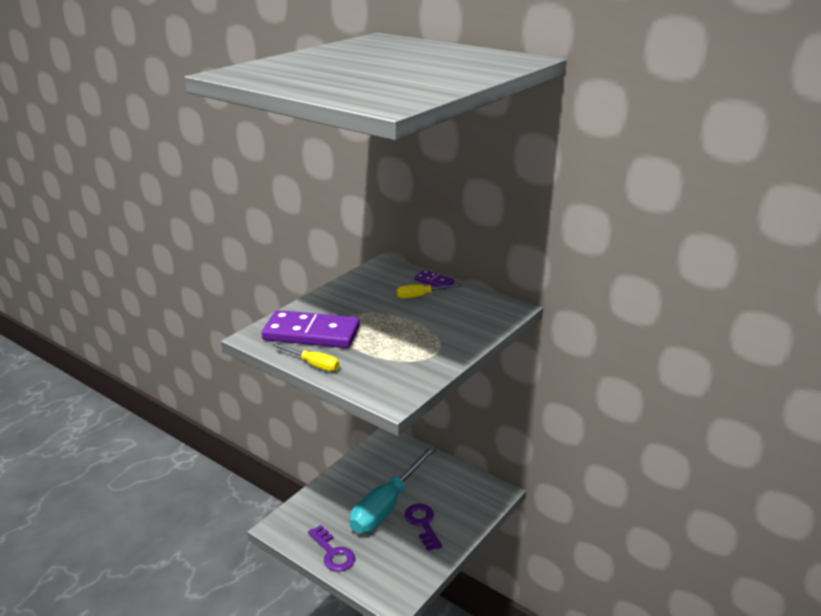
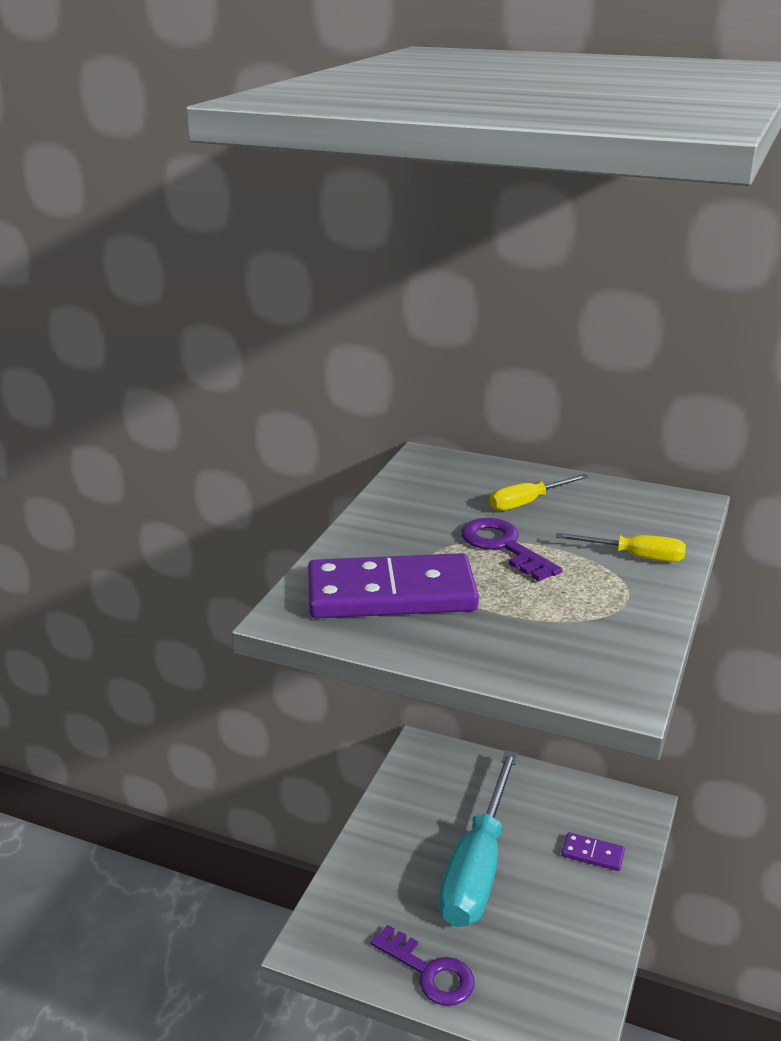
camera: 15 degrees left, 0 degrees up
(313, 364) = (435, 650): yellow screwdriver -> yellow screwdriver (635, 556)
(423, 524) = (551, 886): purple key -> purple key (504, 547)
(434, 281) = (530, 476): purple domino -> purple domino (592, 854)

